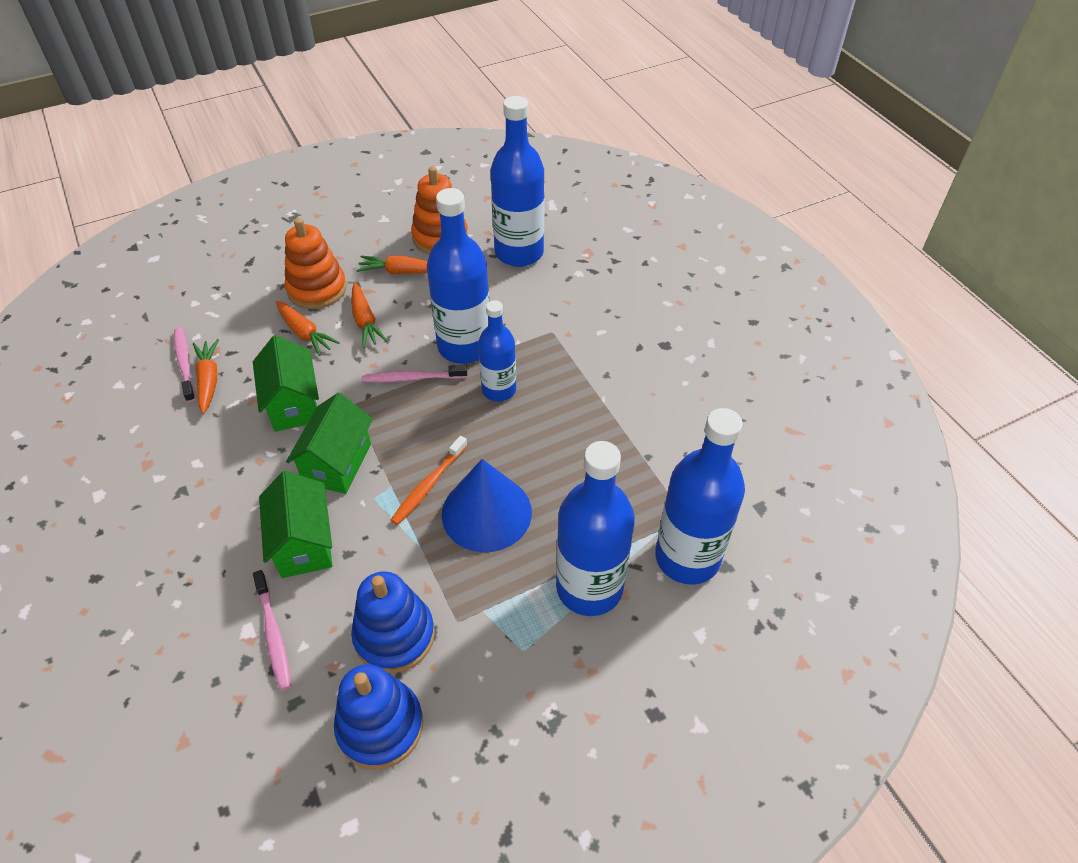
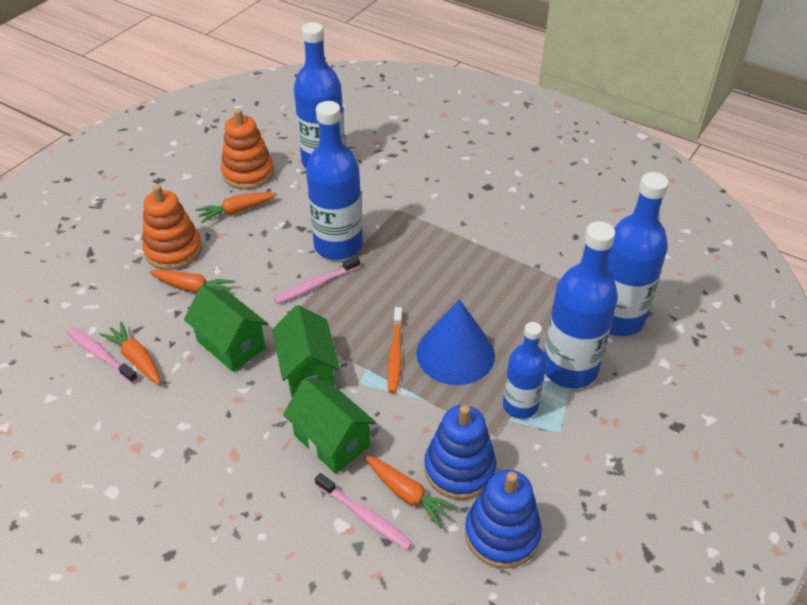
camera: 30 degrees left, 5 degrees down
(365, 321) = (239, 259): orange carrot -> orange carrot (408, 494)
(499, 390) = (392, 265): blue bottle -> blue bottle (520, 405)

